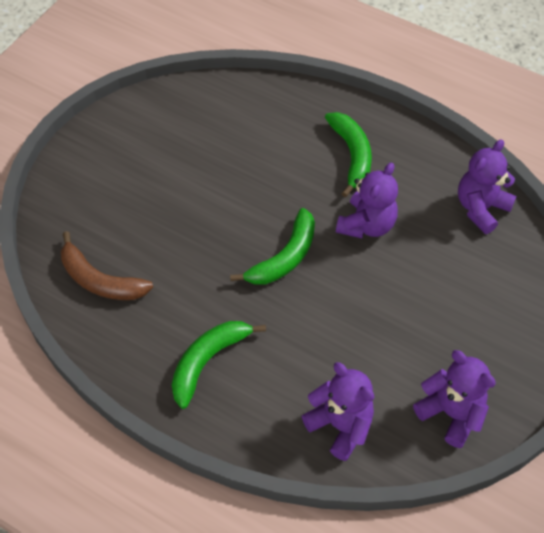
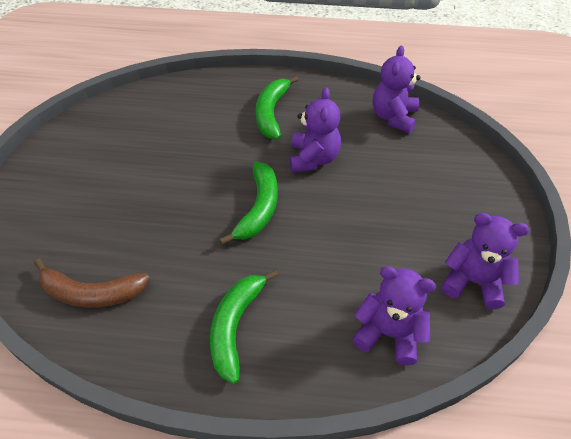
camera: 25 degrees left, 5 degrees down
(351, 156) = (272, 112): green banana -> green banana turned 135 degrees counterclockwise

